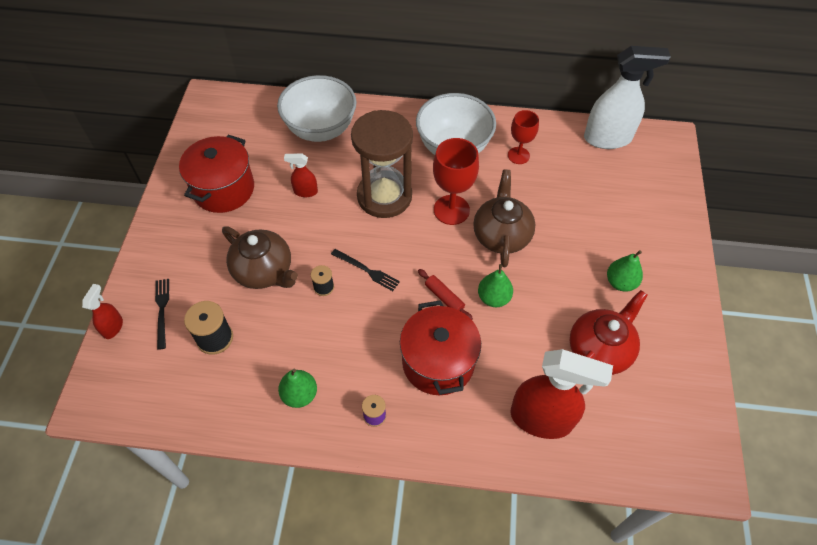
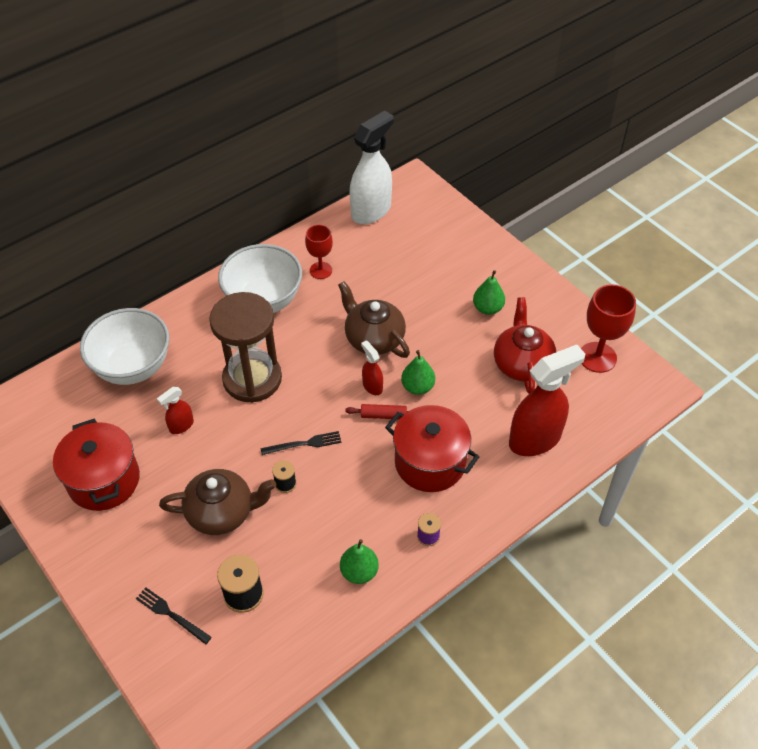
camera: 45 degrees left, 5 degrees down
(113, 327) = (143, 664): red spray bottle -> red spray bottle (372, 386)
(451, 210) = (316, 349): red goblet -> red goblet (597, 357)

